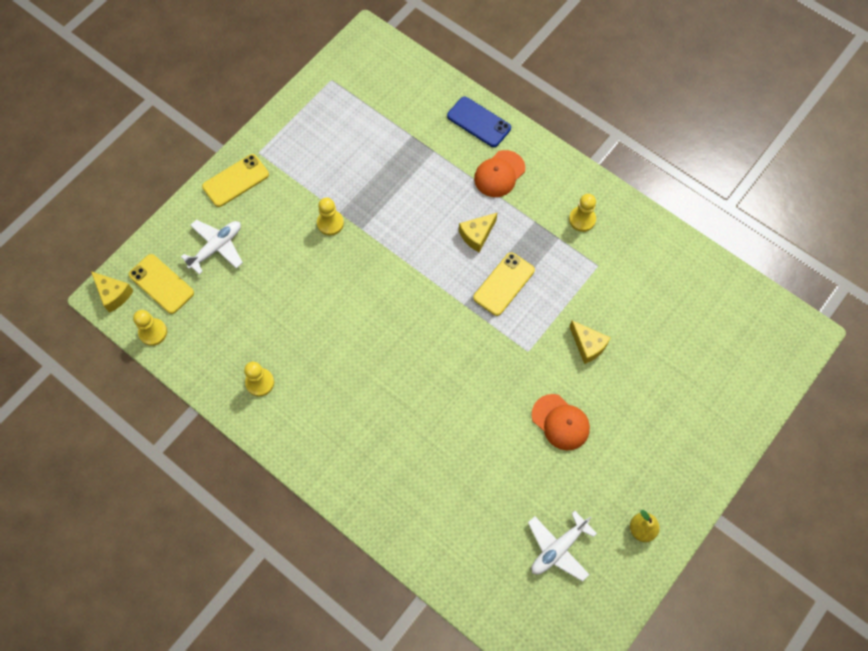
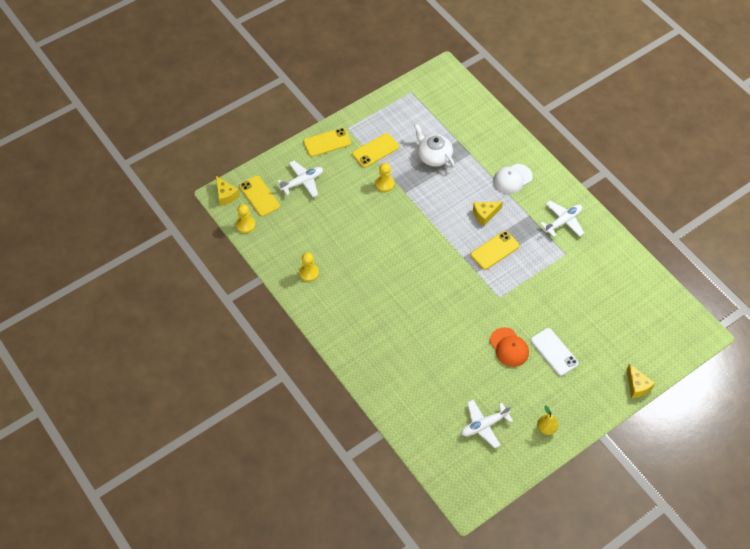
camera: 15 degrees right, 10 degrees down
(305, 176) = (375, 150): none -> yellow phone
(386, 166) = (434, 156): none -> white teapot
(479, 122) = (507, 142): blue phone -> none
(499, 174) = (512, 179): orange cap -> white cap
(582, 219) = (563, 221): yellow pawn -> white plane
(588, 345) = (543, 303): yellow cheese -> yellow cheese (637, 386)
(621, 413) = (554, 352): none -> white phone

